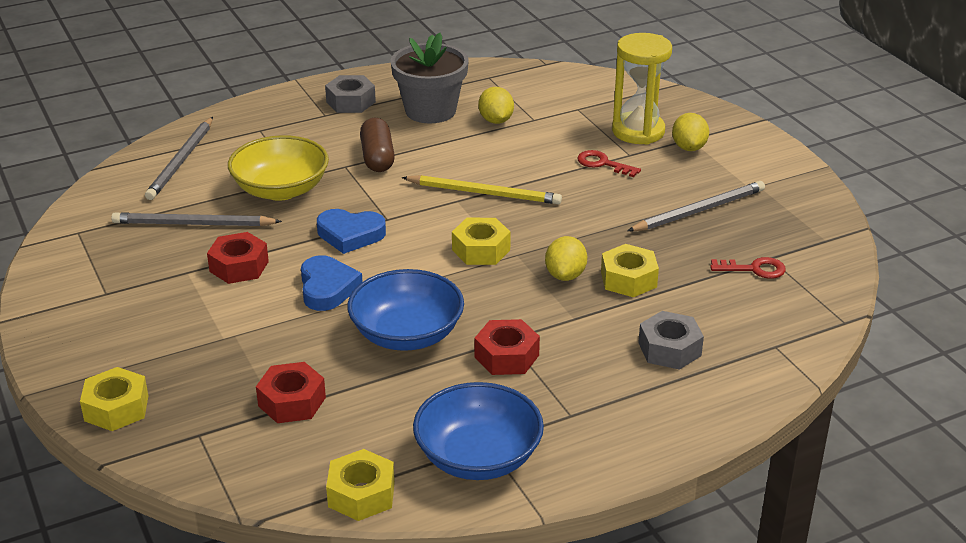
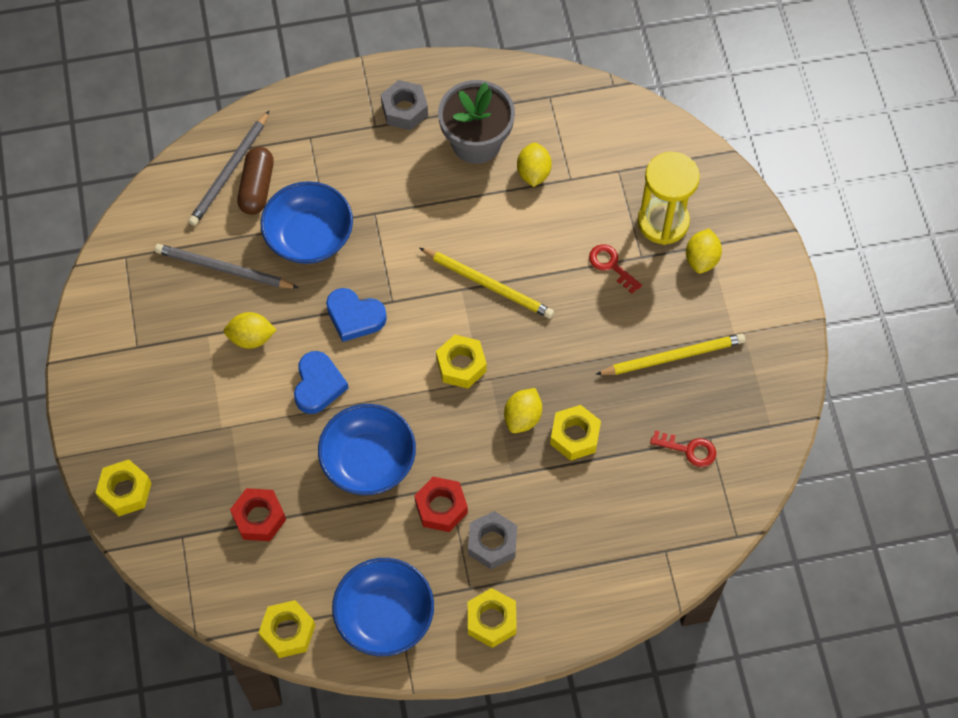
camera: 15 degrees right, 30 degrees up
(239, 266) = (251, 338): red nut -> yellow lemon
(281, 189) = (309, 236): yellow bowl -> blue bowl
(377, 157) = (407, 207): brown capsule -> brown capsule (257, 187)
(610, 437) = (491, 620): none -> yellow nut
(669, 349) = (576, 532): grey nut -> grey nut (492, 543)
(699, 210) = (673, 356): grey pencil -> yellow pencil

